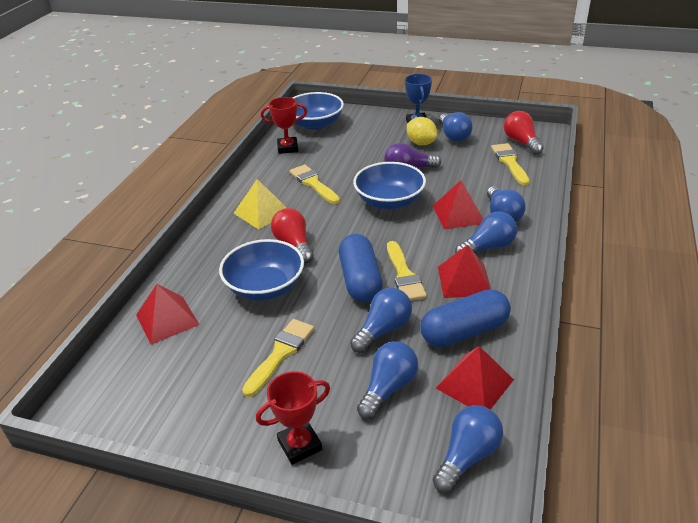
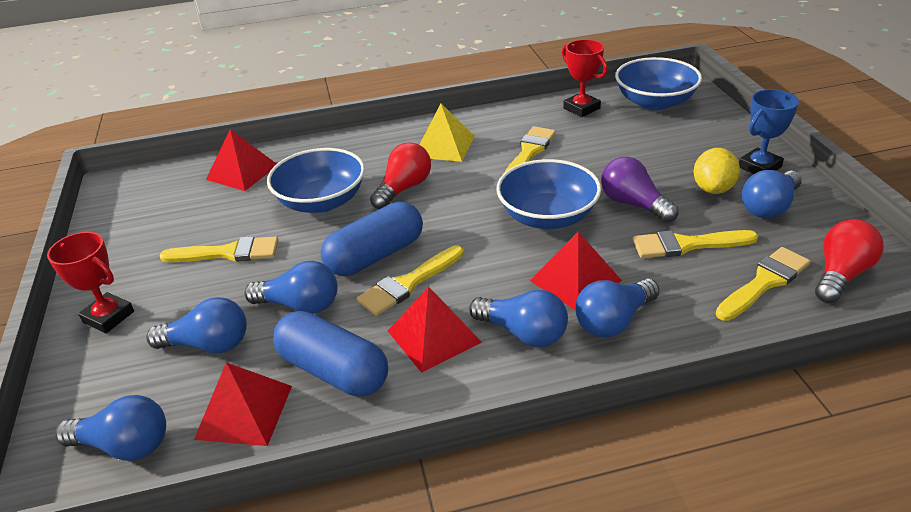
camera: 60 degrees right, 0 degrees up
(461, 170) = (686, 245): none -> yellow brush

